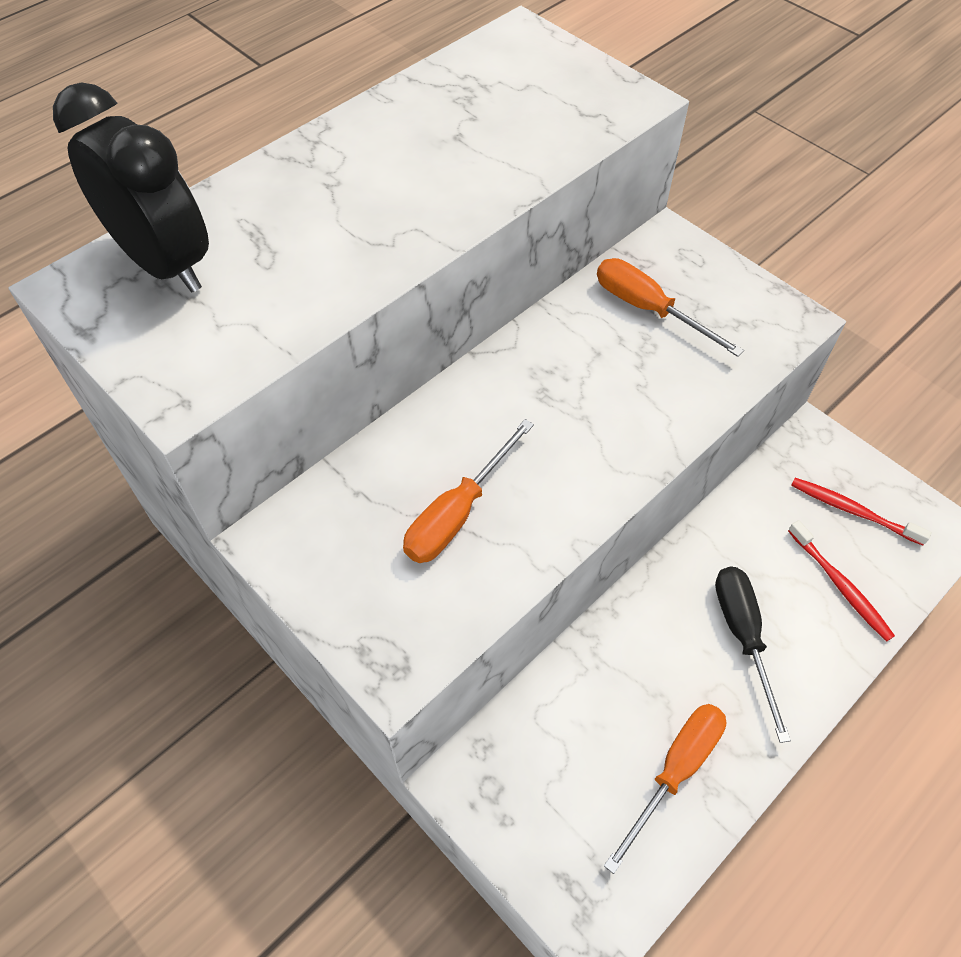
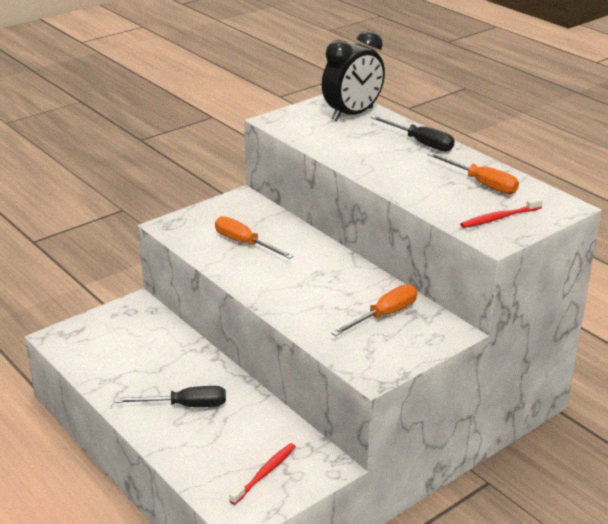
camera: 95 degrees right, 25 degrees down
(306, 170) = (420, 143): none -> black screwdriver
(675, 772) = (116, 369): orange screwdriver -> orange screwdriver (481, 183)
(840, 586) = (208, 454): red toothbrush -> red toothbrush (499, 218)

